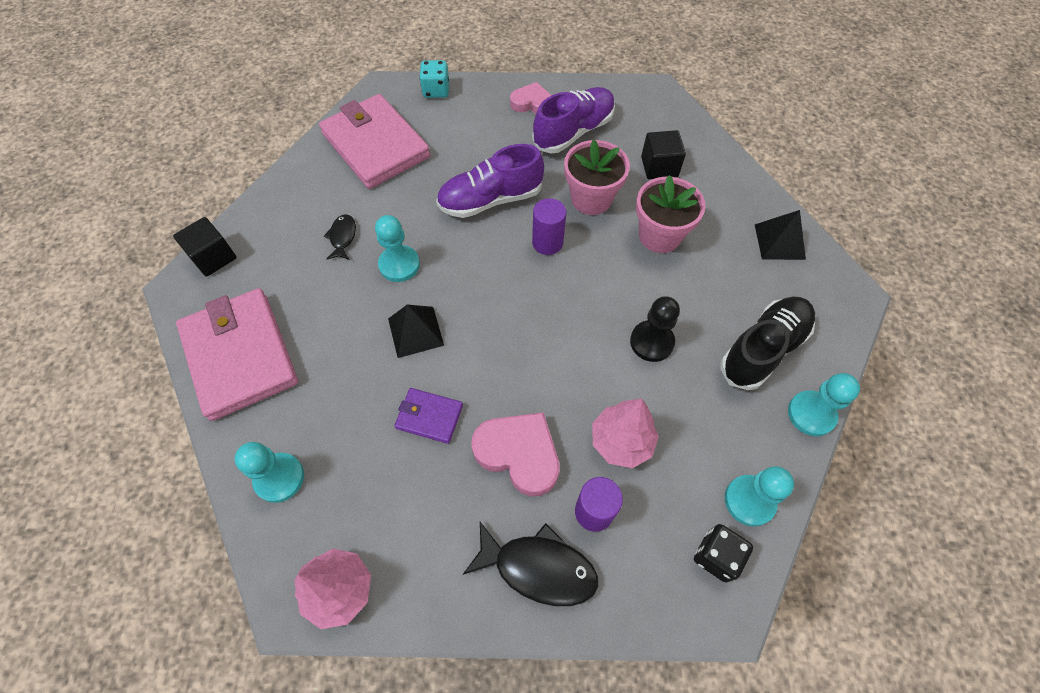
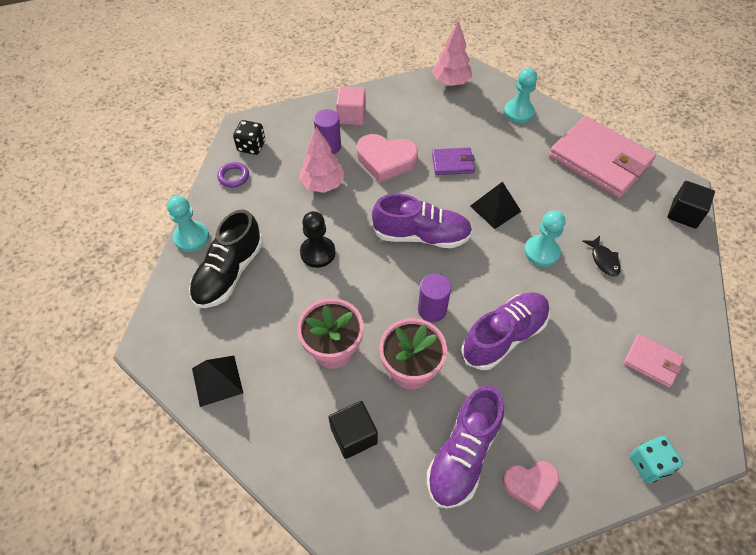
camera: 160 degrees right, 5 degrees down
(376, 145) = (652, 362): pink wallet -> pink wallet, size x0.47
(521, 325) = (421, 235): none -> purple shoe
(538, 568) = (351, 116): black fish -> pink cube
(749, 501) = (233, 176): turquoise pawn -> purple ring

